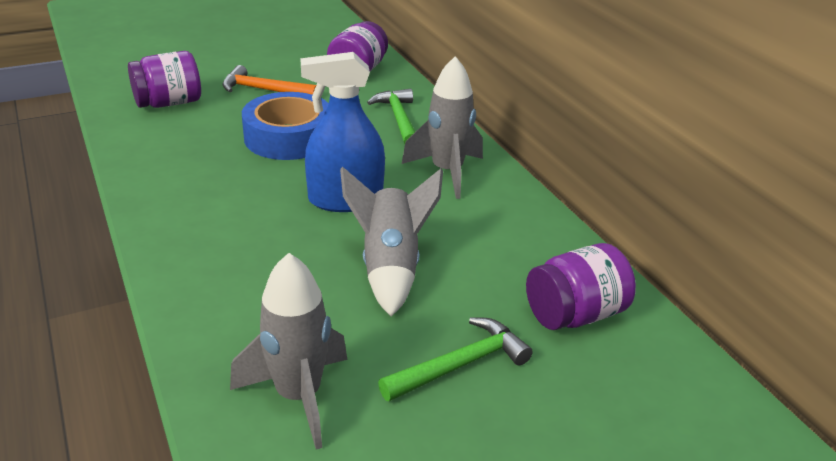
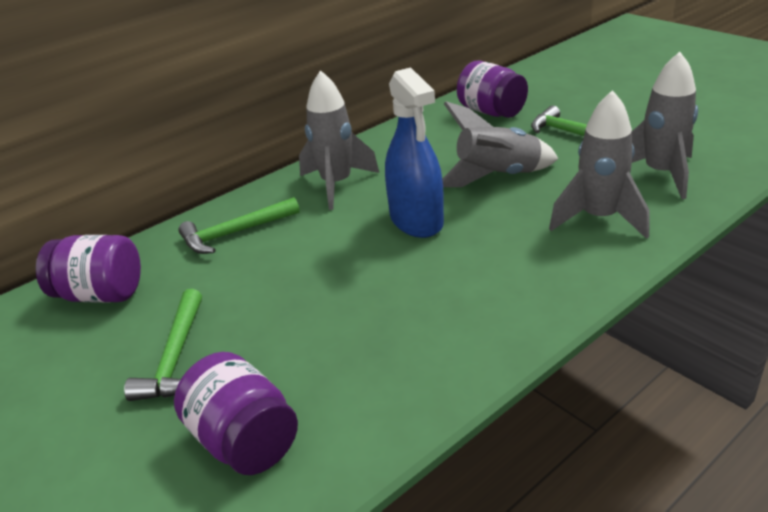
camera: 100 degrees left, 0 degrees up
(251, 305) = (599, 219): none -> grey rocket
(264, 90) = (176, 357): orange hammer -> green hammer
(288, 137) = (308, 291): blue tape -> none

